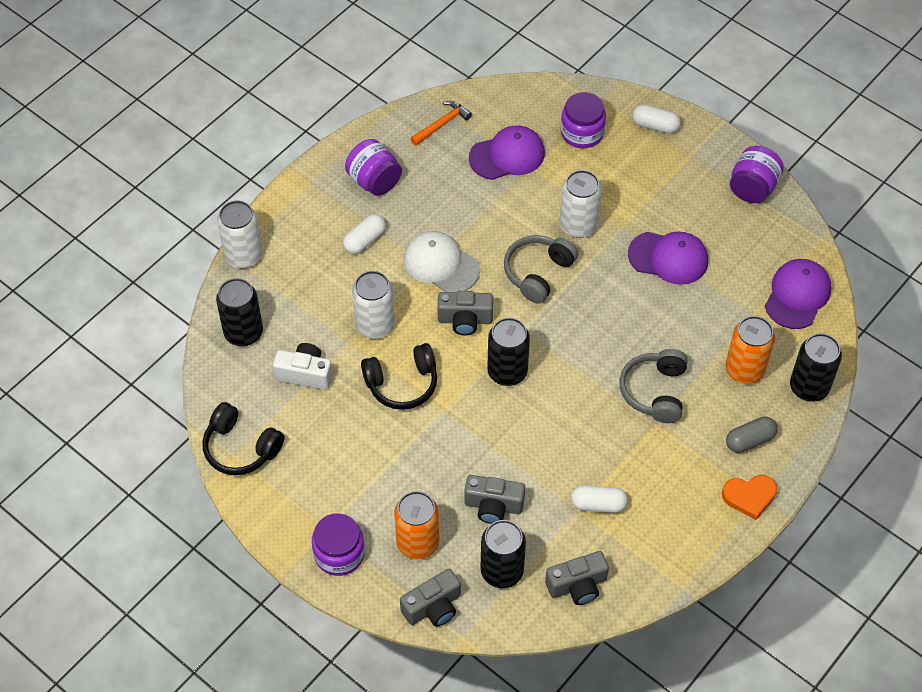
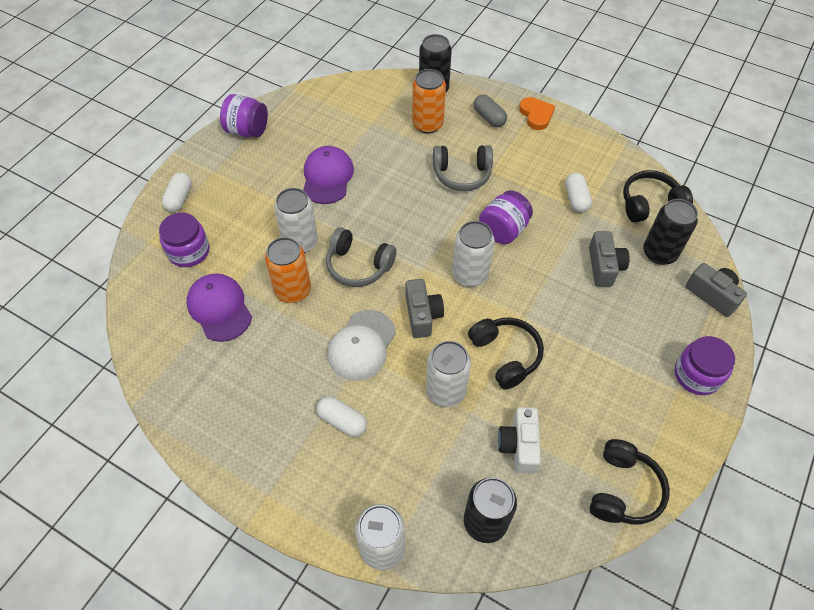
camera: 100 degrees left, 0 degrees up
(374, 181) = (261, 426): purple jar -> purple jar (503, 230)
(417, 543) = (660, 316): orange can -> orange can (293, 290)
(442, 124) = (178, 373): orange hammer -> none
(507, 372) = (470, 275): black can -> white can
(577, 586) = (650, 204): grey camera -> black headphones
(797, 295) = (351, 99): purple cap -> none

